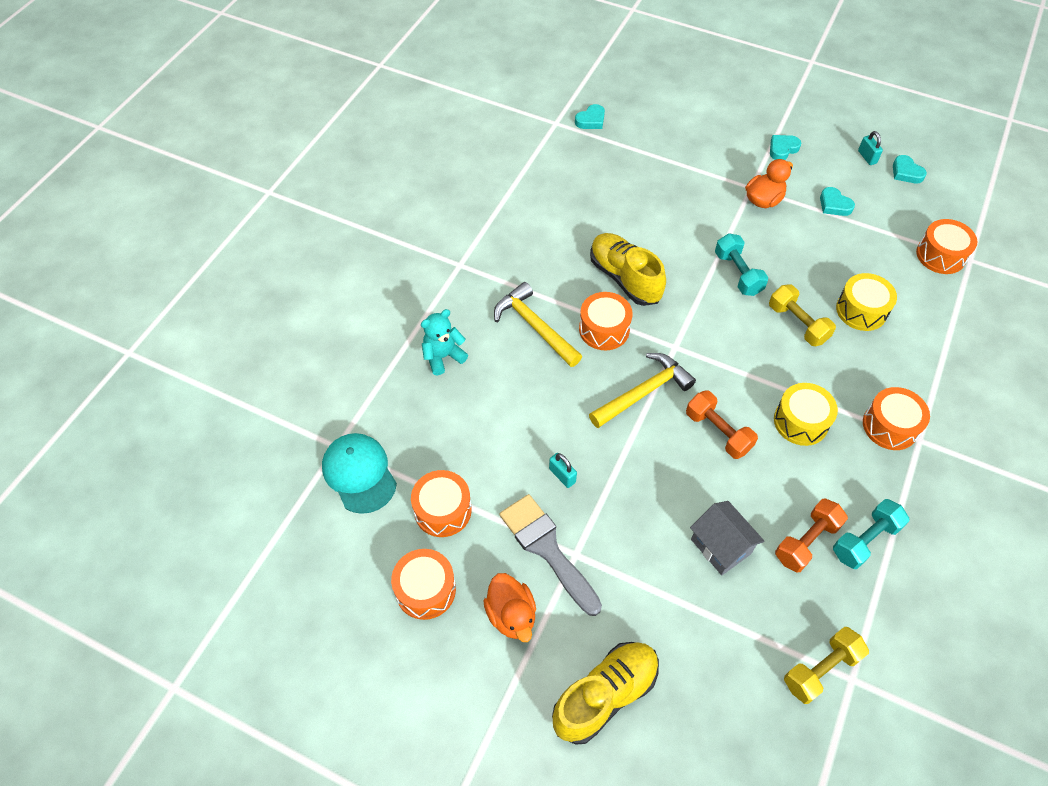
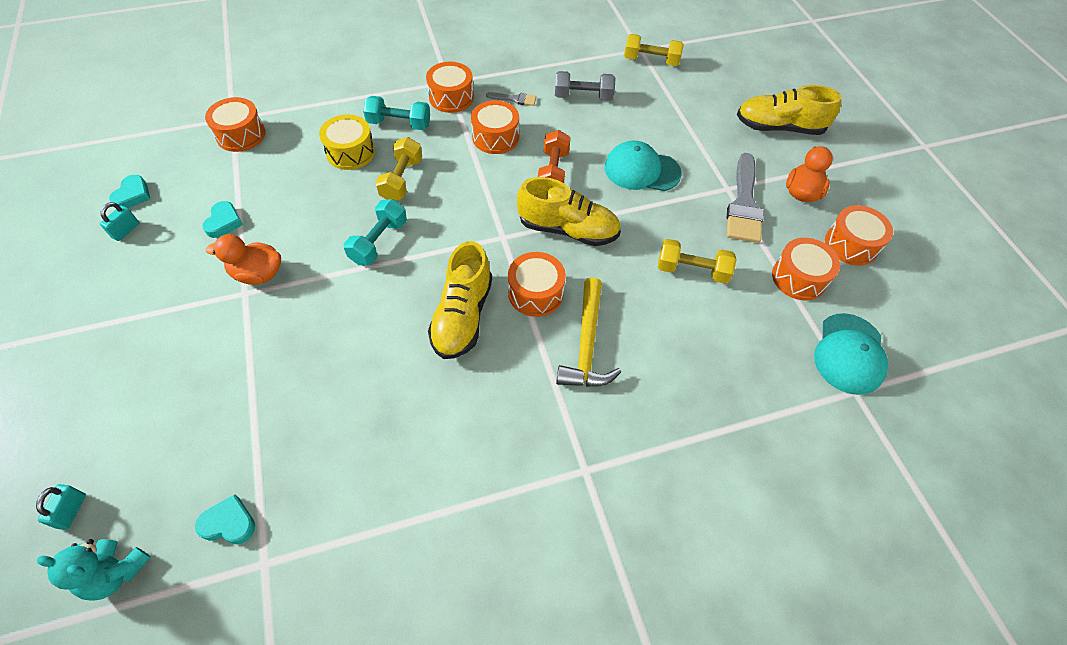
camera: 135 degrees left, 0 degrees up
(443, 356) = (694, 389): turquoise teddy bear -> turquoise teddy bear (116, 572)
(525, 441) = (692, 270): none -> yellow dumbbell
(562, 475) = (688, 231): turquoise padlock -> turquoise padlock (71, 511)
(643, 392) = (567, 229): yellow hammer -> yellow shoe
(660, 503) = (641, 170): none -> turquoise cap
(721, 546) = (634, 129): grey house -> none
(782, 149) = (157, 299): turquoise heart -> none
(801, 421) = (495, 137): yellow drum -> orange drum
(806, 541) = (583, 97): orange dumbbell -> grey dumbbell
(848, 477) = (514, 99): none -> grey brush
(865, 540) = (552, 76): turquoise dumbbell -> turquoise dumbbell (399, 124)

